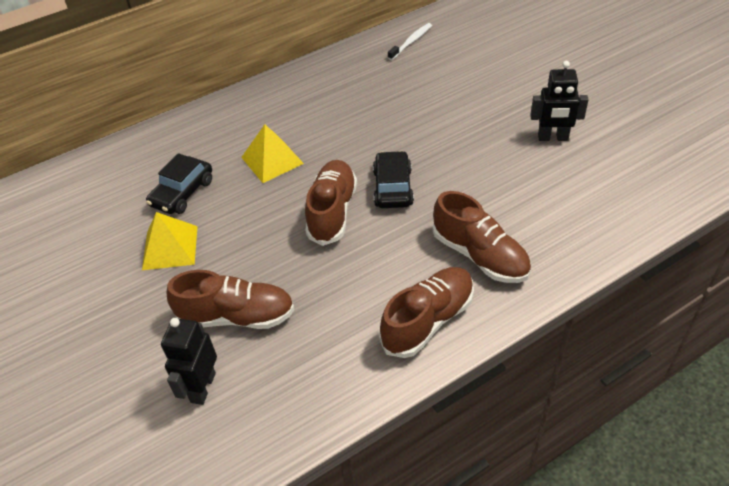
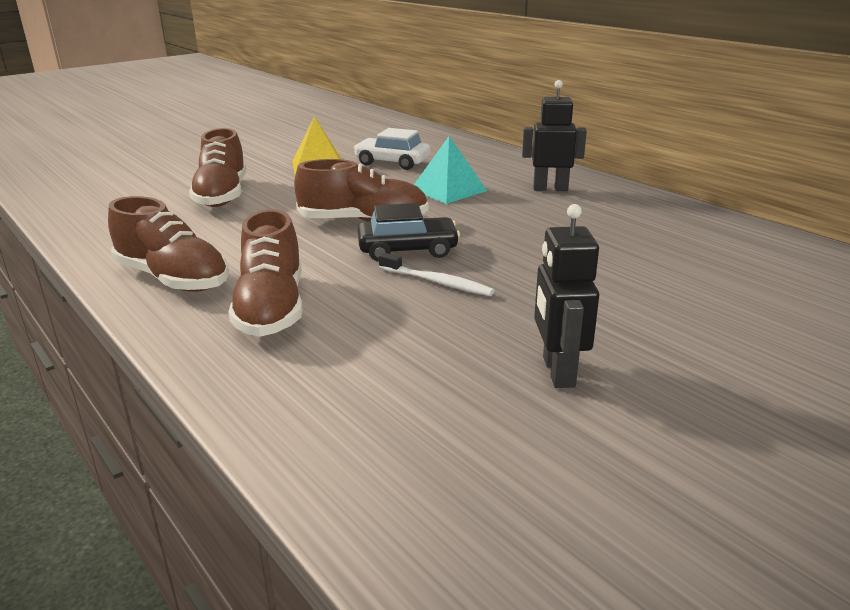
camera: 80 degrees right, 20 degrees down
(182, 193) = (392, 162): black car -> white car
(202, 387) = (147, 192): black robot -> black robot (550, 189)
(272, 160) = (448, 190): yellow pyramid -> turquoise pyramid
(411, 42) = (757, 247): white toothbrush -> white toothbrush (437, 282)
(480, 256) = (272, 308): brown shoe -> brown shoe turned 45 degrees counterclockwise

